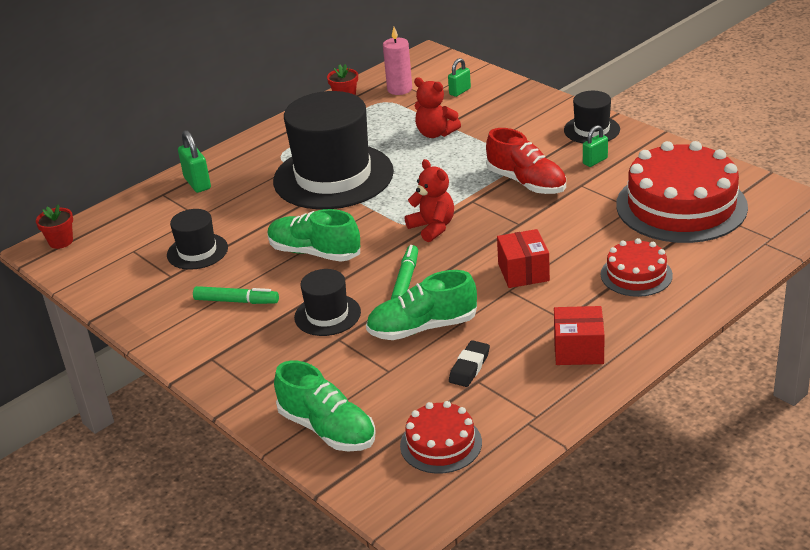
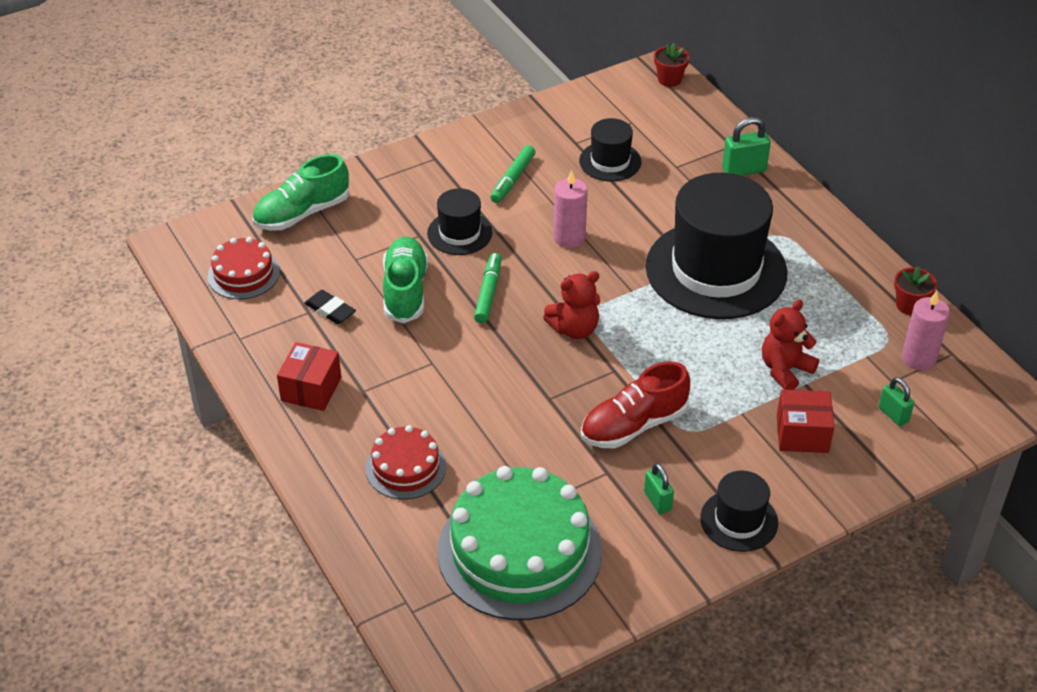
camera: 100 degrees right, 10 degrees up
(315, 252) = (569, 237): green shoe -> pink candle
(406, 280) = (488, 293): green marker -> green marker turned 105 degrees counterclockwise
(523, 272) = (457, 380): red box -> red box (802, 434)
(681, 206) = (519, 551): red cake -> green cake

